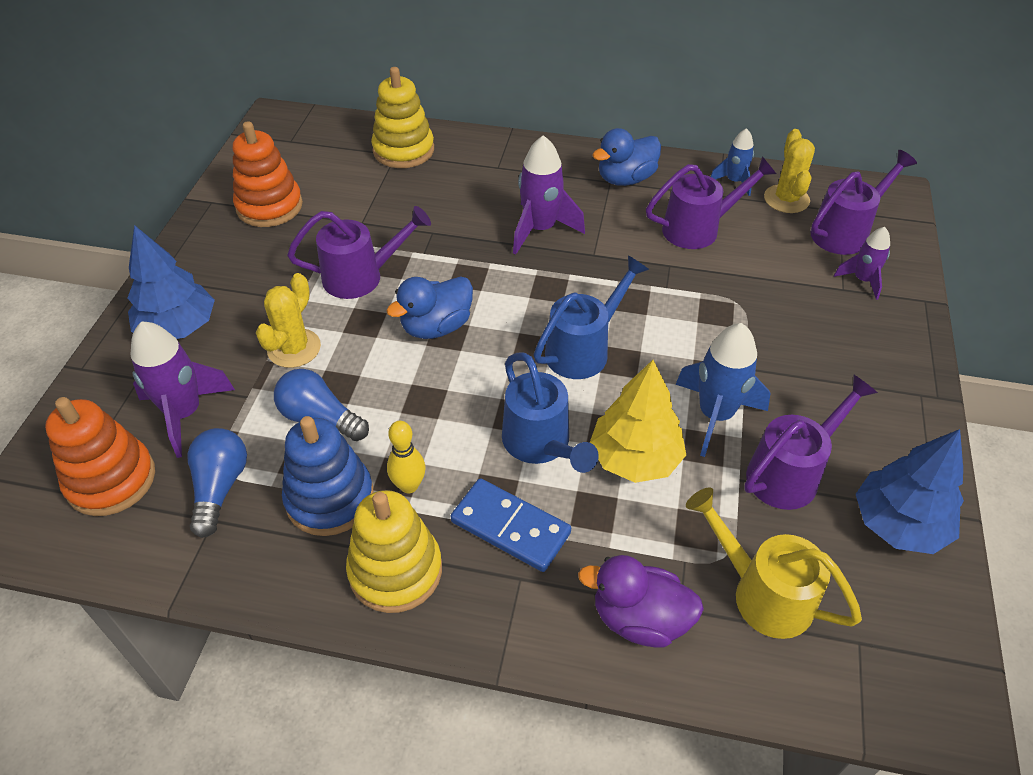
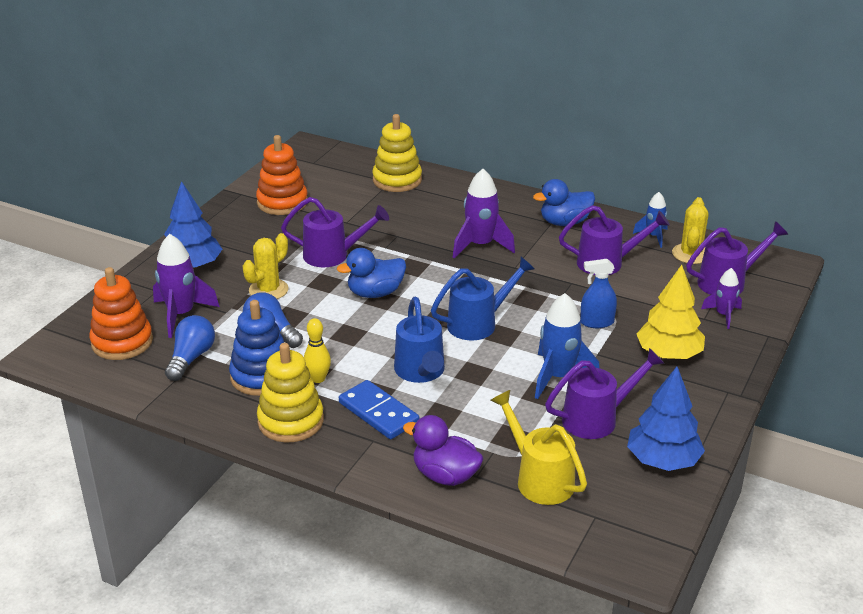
camera: 15 degrees right, 15 degrees down
(635, 458) = (485, 391): yellow tree -> yellow tree (669, 354)
(724, 319) = (597, 322): none -> blue spray bottle

